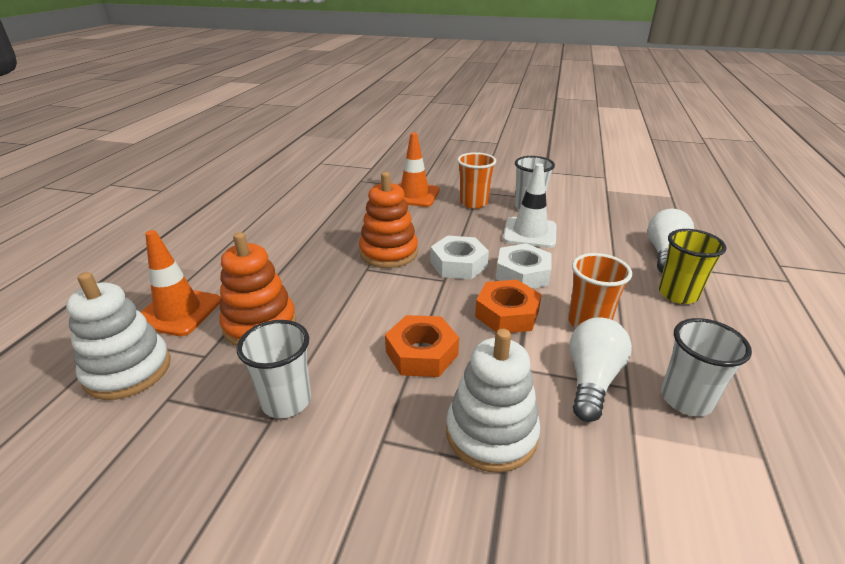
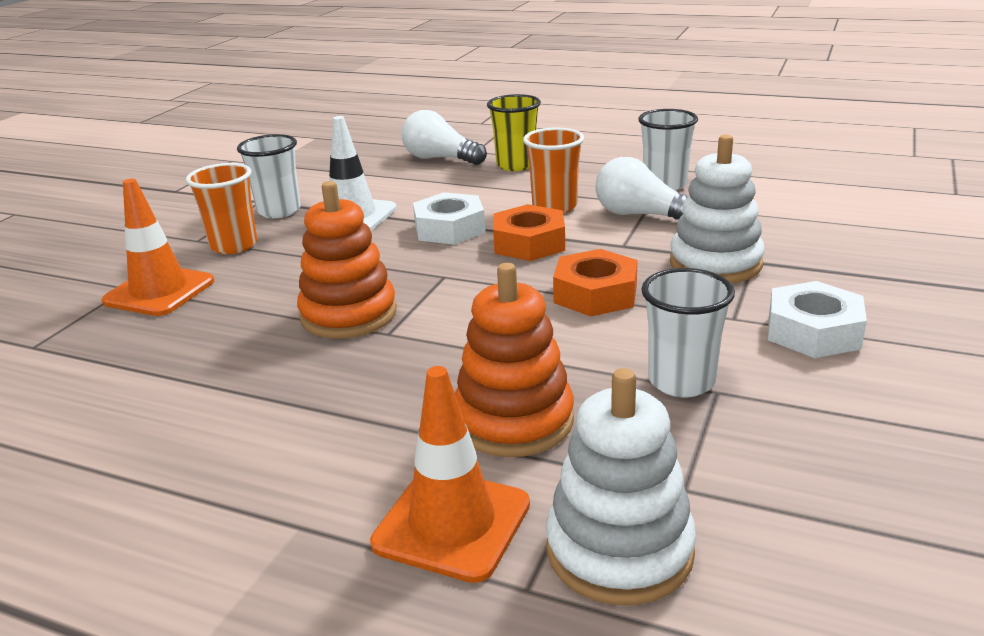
camera: 80 degrees left, 5 degrees down
(458, 264) = (409, 265): white nut -> white nut (813, 331)

